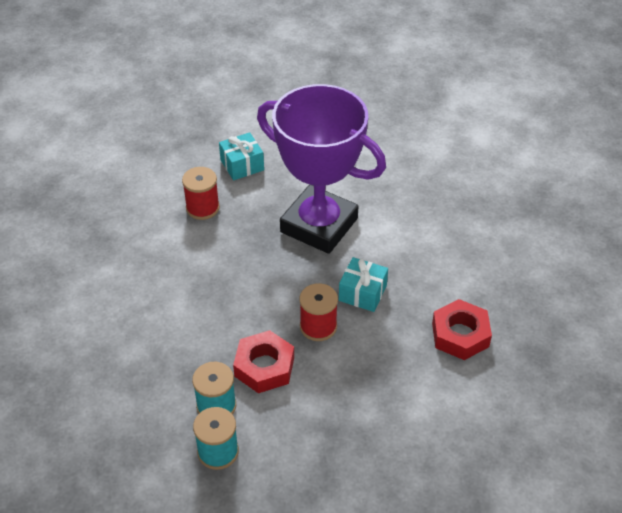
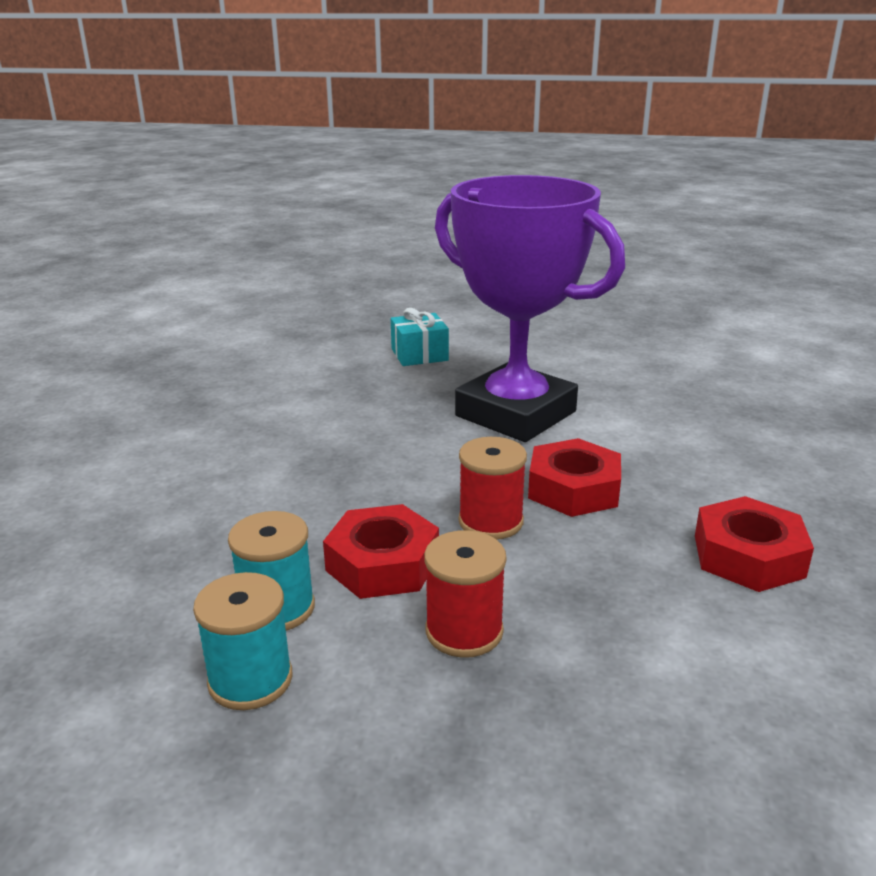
camera: 10 degrees right, 20 degrees down
(202, 208) = (350, 386): red spool -> red spool (464, 631)
(362, 293) = (573, 489): turquoise gift -> red nut

